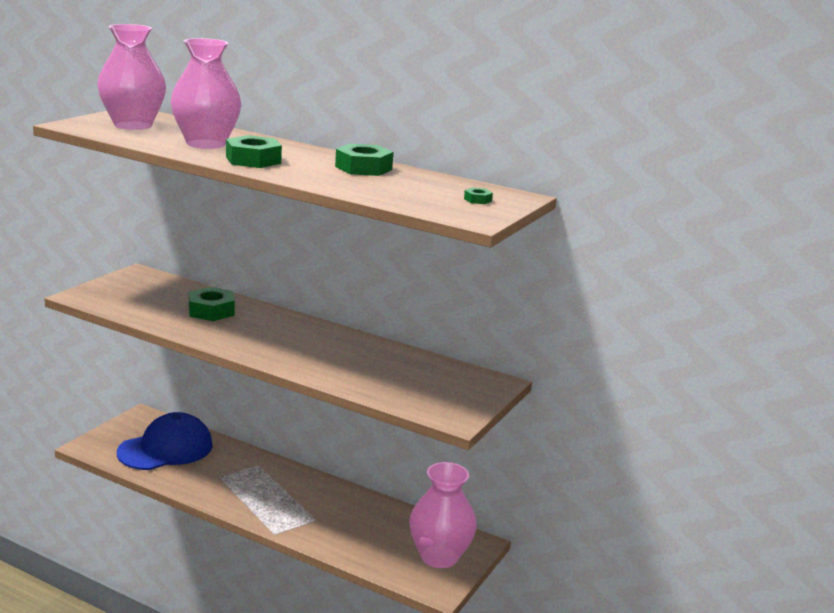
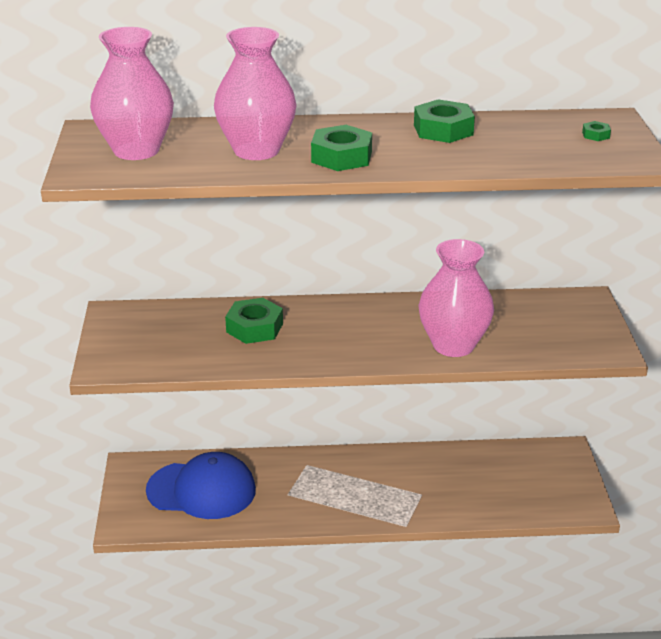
camera: 30 degrees left, 10 degrees up
(165, 449) = (201, 490): blue cap -> blue cap turned 75 degrees clockwise
(439, 557) = (554, 478): pink vase -> pink vase (453, 345)

